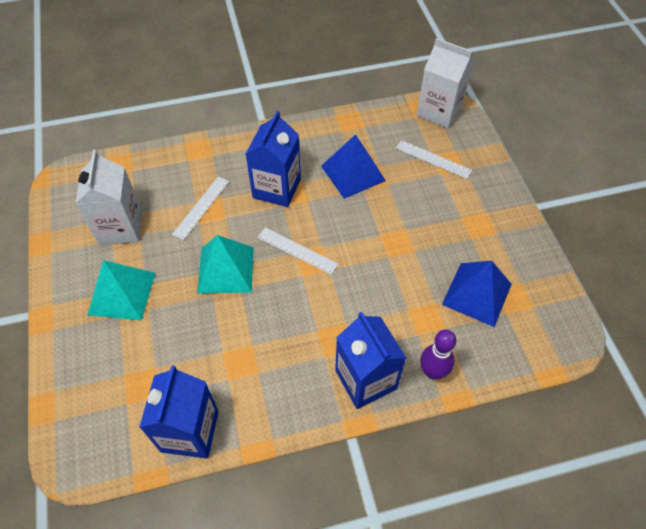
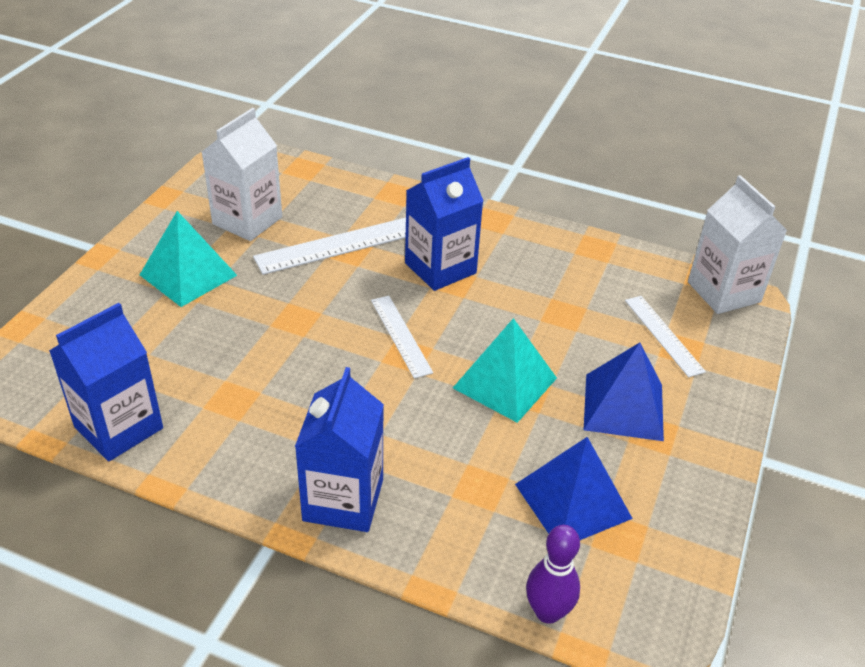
camera: 35 degrees right, 15 degrees down
(201, 207) = (343, 244): white ruler -> white ruler, size x1.63
(225, 270) = (307, 311): turquoise pyramid -> turquoise pyramid (504, 383)
(353, 173) = (544, 298): blue pyramid -> blue pyramid (623, 406)
(433, 371) = (429, 543): purple bowling pin -> purple bowling pin (547, 612)

